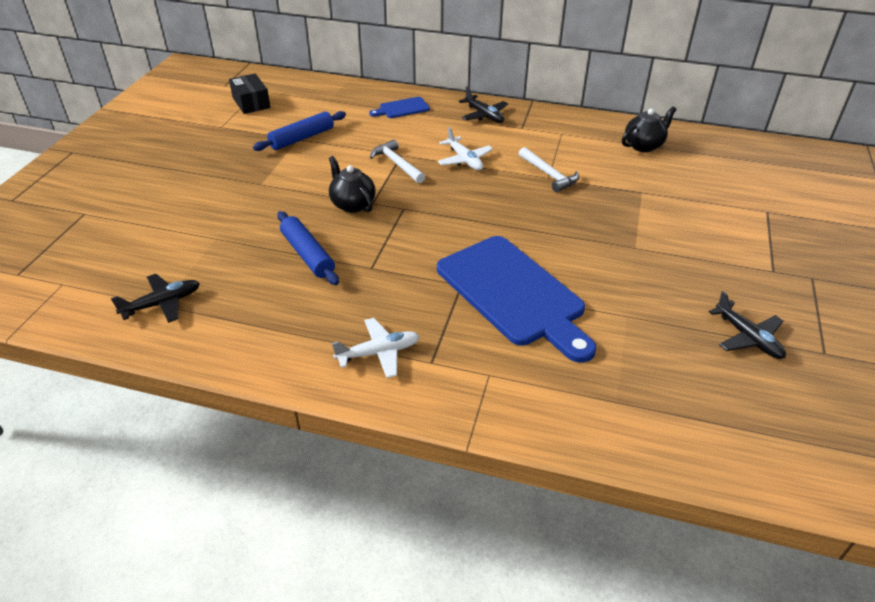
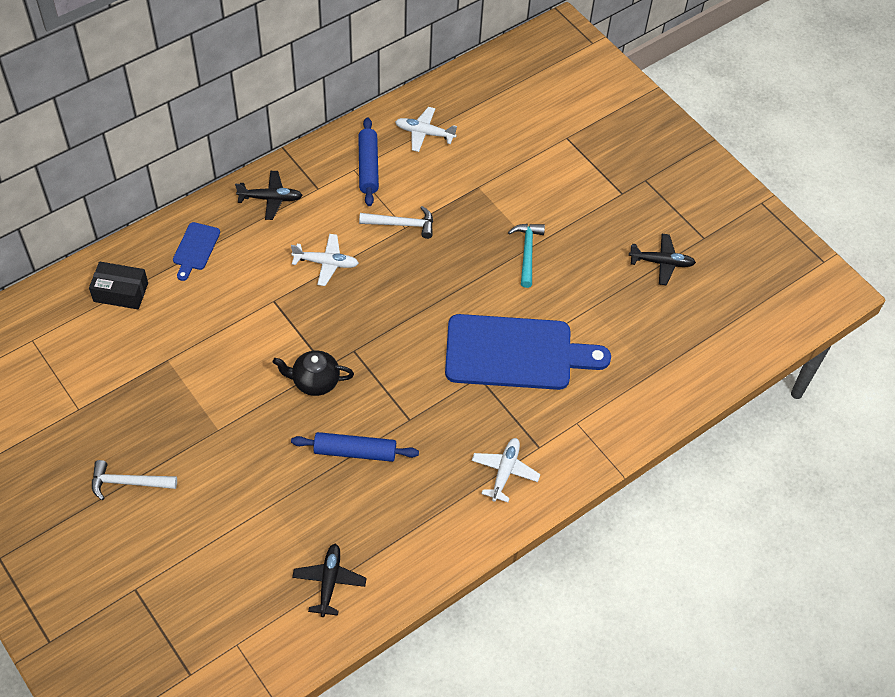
camera: 55 degrees left, 15 degrees up
(251, 103) = (54, 359): black box -> black box (120, 292)
(302, 138) = (169, 356): blue rolling pin -> blue rolling pin (368, 167)
(397, 164) = (285, 313): white hammer -> white hammer (128, 483)
(623, 248) = (527, 252): none -> turquoise hammer
(644, 145) = (424, 133): black teapot -> white plane

